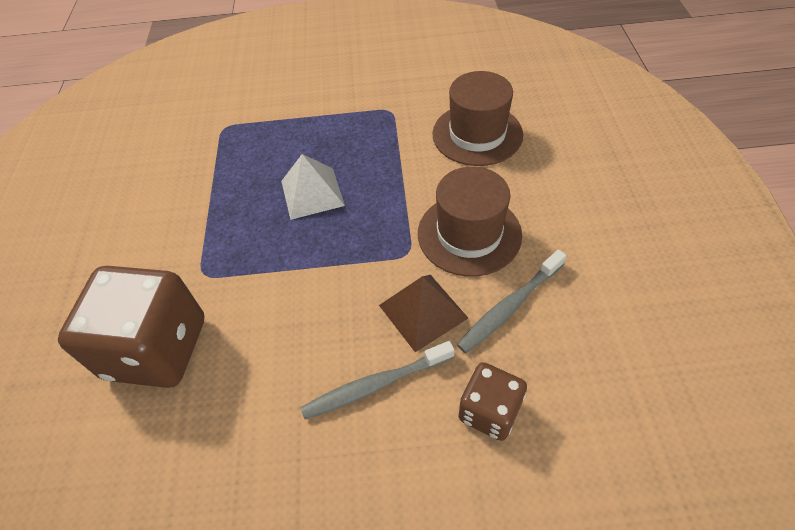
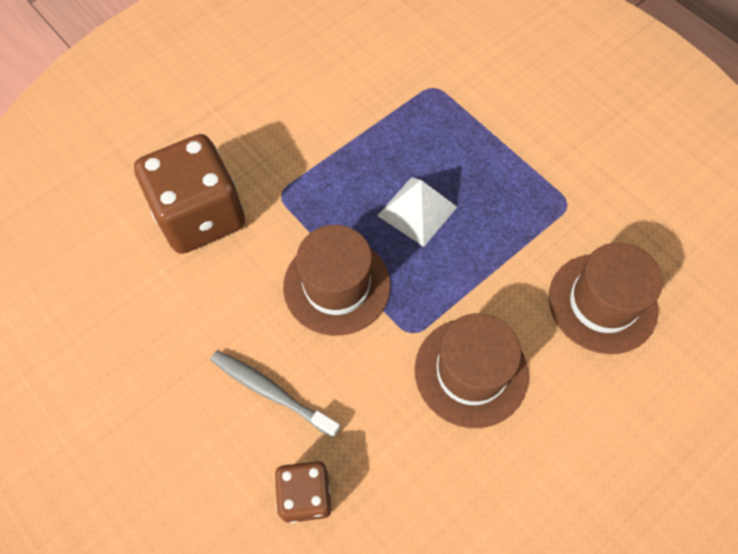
camera: 50 degrees right, 10 degrees up
(323, 280) = (336, 286): none -> brown hat
(423, 311) = (361, 384): brown pyramid -> none
(509, 307) = (416, 454): grey toothbrush -> none

